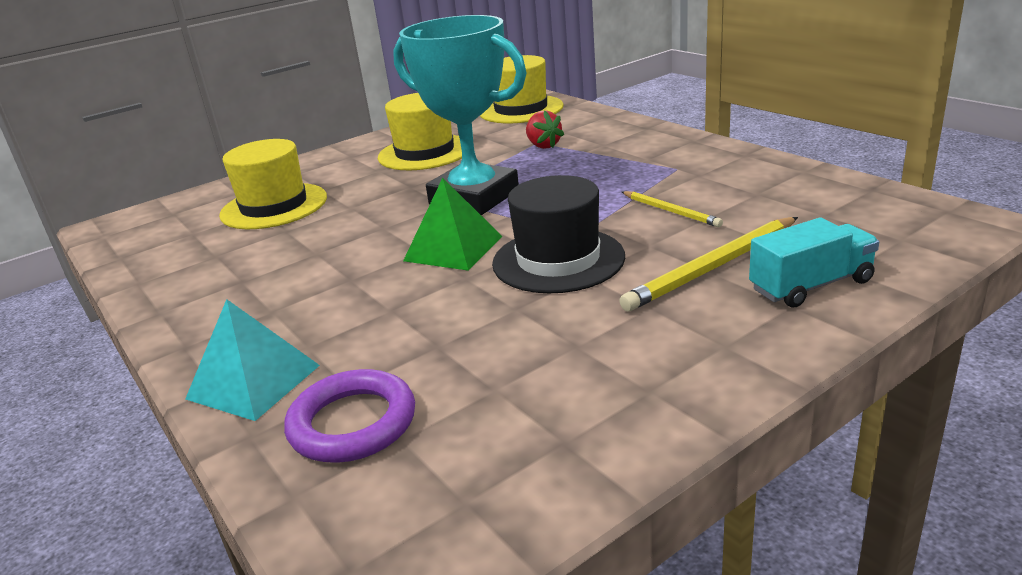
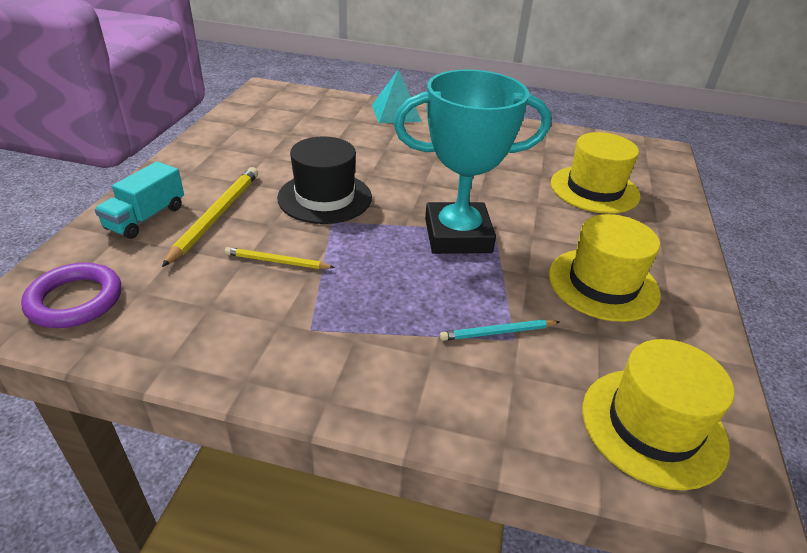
camera: 135 degrees right, 10 degrees up
(352, 423) = (332, 112): purple ring -> purple ring (75, 300)
(453, 248) = (405, 189): green pyramid -> none
(543, 146) = (498, 332): red strawberry -> turquoise pencil

